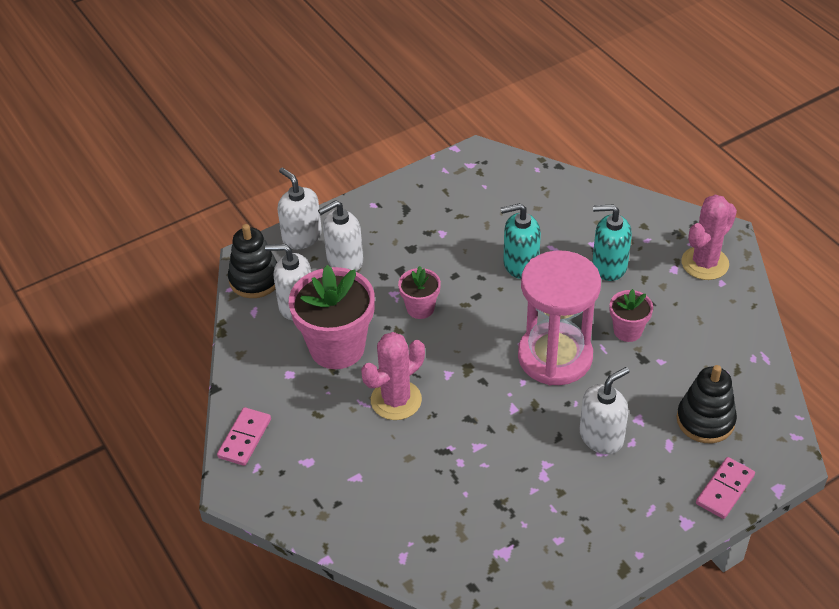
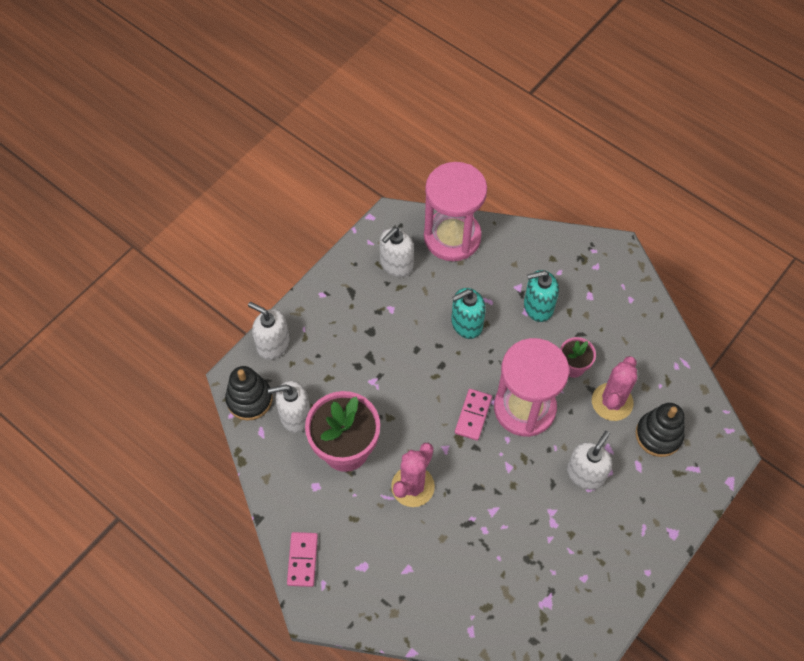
camera: 20 degrees left, 15 degrees up
(344, 260) = (319, 359): white soap dispenser -> white soap dispenser (396, 264)
(420, 308) = (400, 390): pink flower pot -> none
(537, 183) = (452, 237): none -> pink hourglass
(705, 263) = (612, 284): pink cactus -> pink cactus (612, 402)
(725, 490) = (692, 494): pink domino -> pink domino (473, 415)

